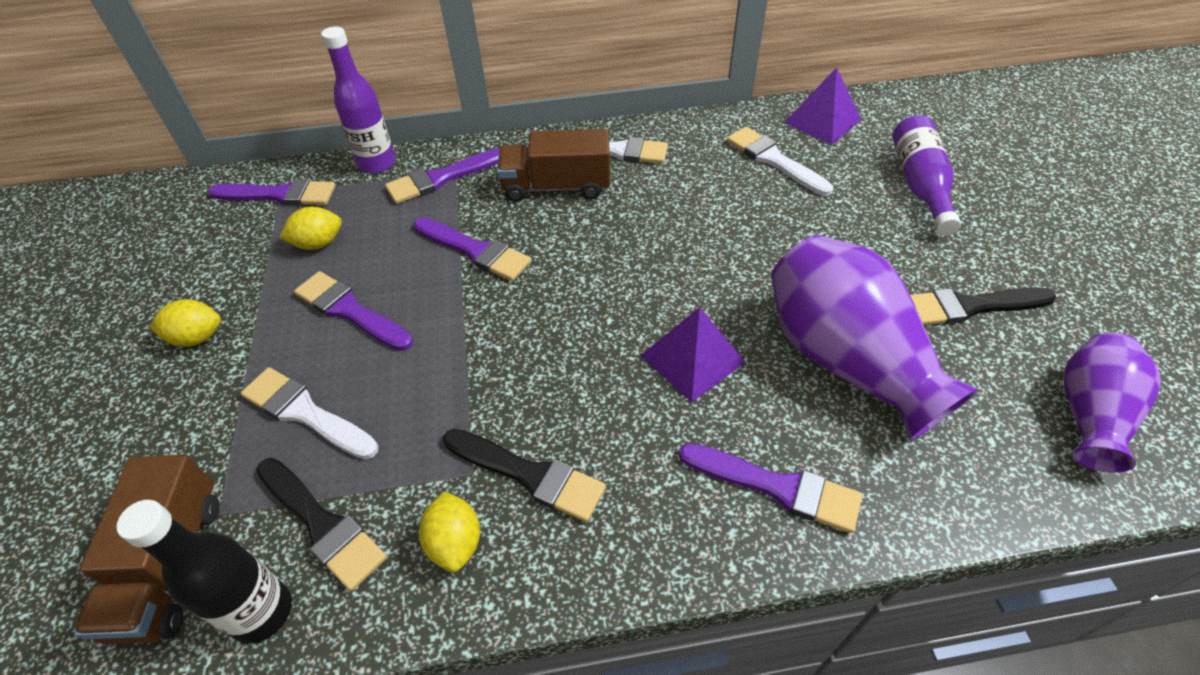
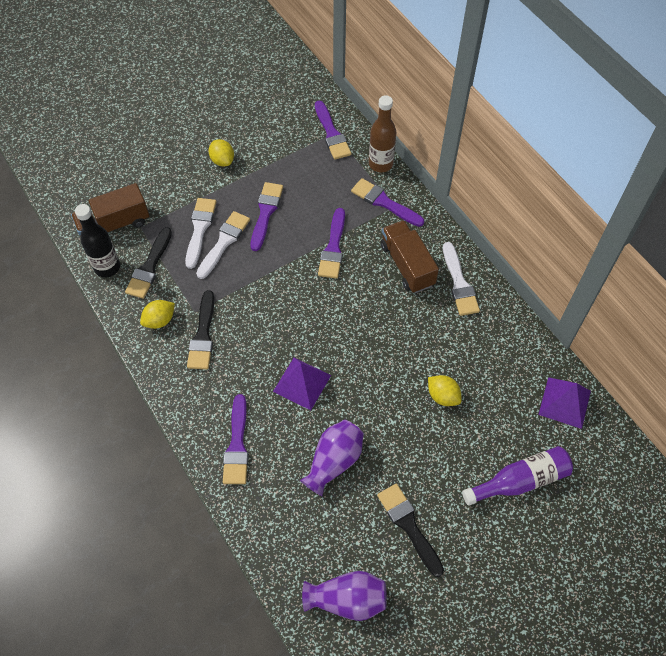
camera: 65 degrees right, 10 degrees up
(318, 243) = (304, 173): yellow lemon -> yellow lemon (442, 396)
(377, 163) = (380, 164): purple bottle -> brown bottle
(774, 160) = (500, 381): white brush -> white brush (224, 242)
(845, 360) = (334, 461): purple vase -> purple vase, size x0.61

